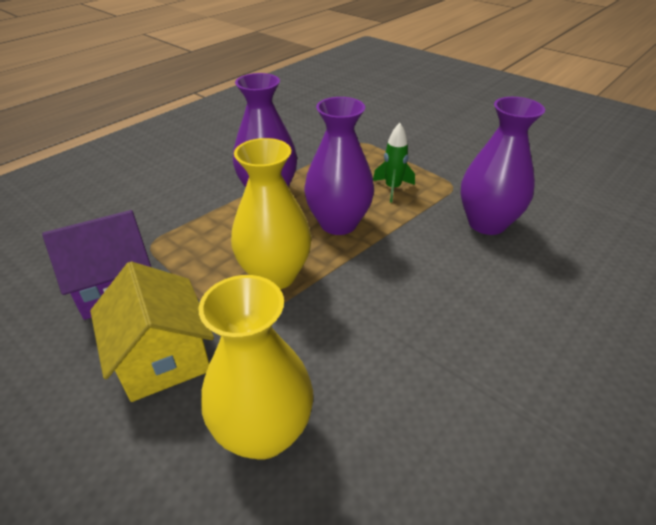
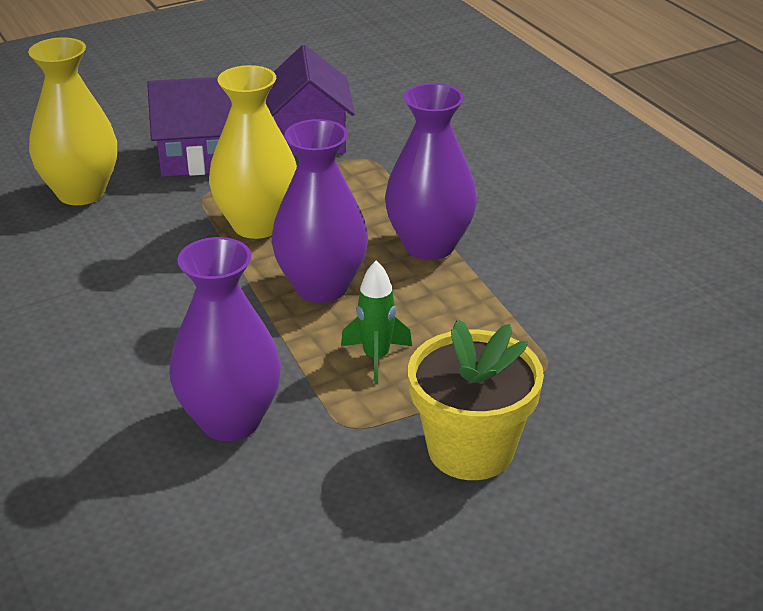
camera: 110 degrees right, 5 degrees down
(163, 357) = (197, 157): yellow house -> purple house
(436, 151) = (470, 450): none -> yellow flower pot

